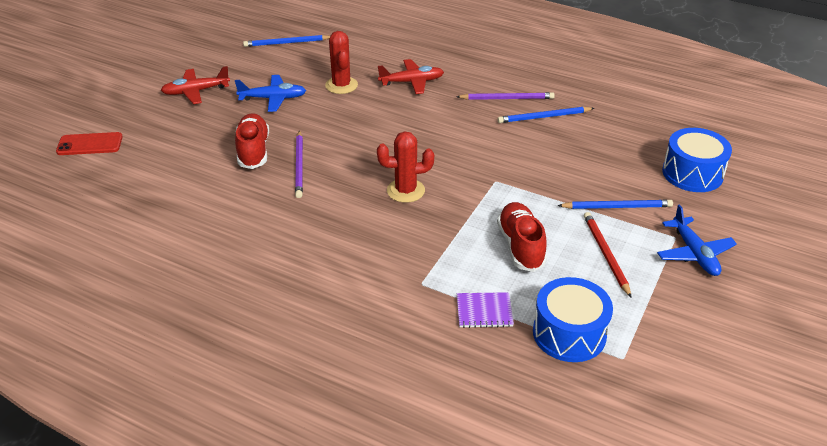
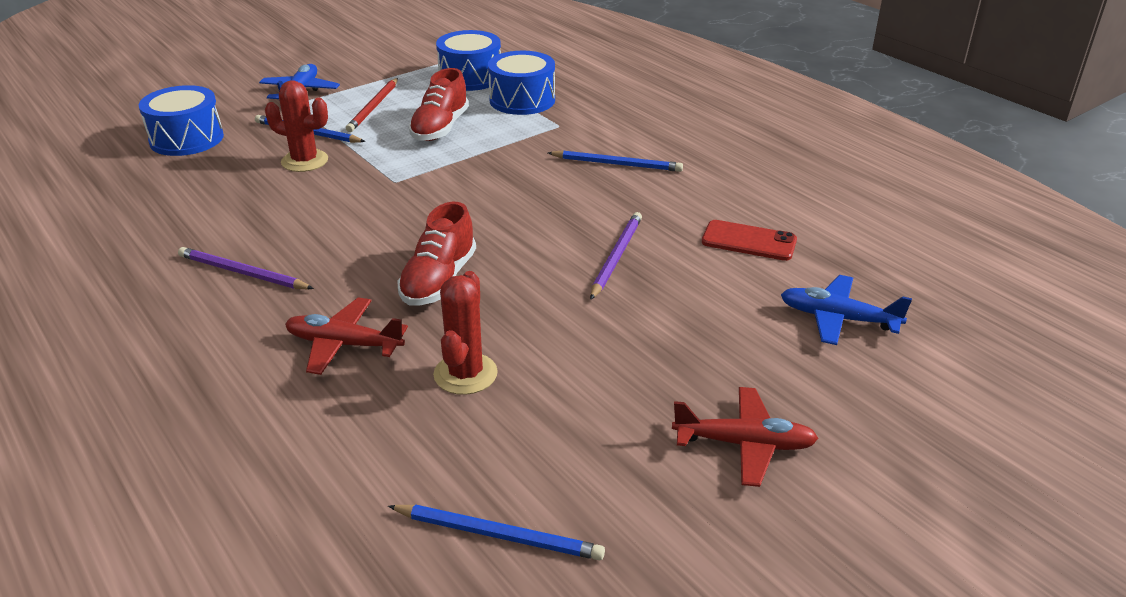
camera: 155 degrees left, 5 degrees down
(90, 144) = (946, 378): red phone -> red phone (749, 241)
(253, 151) = (672, 294): red shoe -> red shoe (439, 280)
(273, 98) = (601, 381): blue plane -> blue plane (838, 319)
(405, 191) = (505, 197): red cactus -> red cactus (304, 161)
(484, 311) = (522, 100): purple notebook -> blue drum
(544, 117) = (236, 234): blue pencil -> blue pencil (617, 164)

